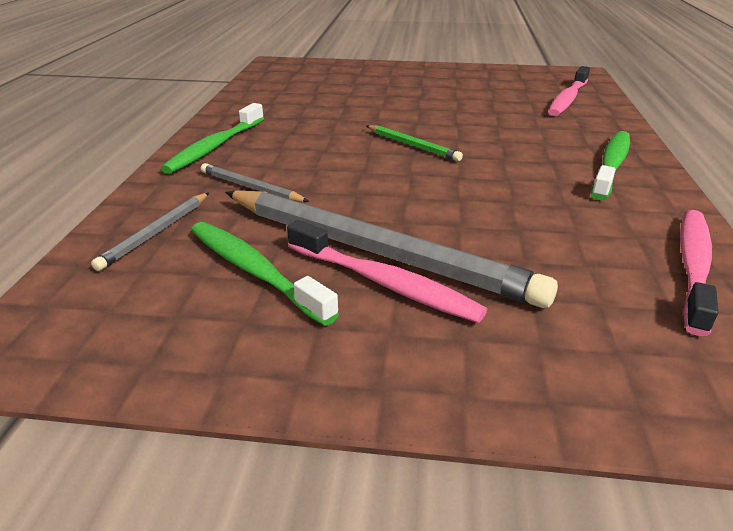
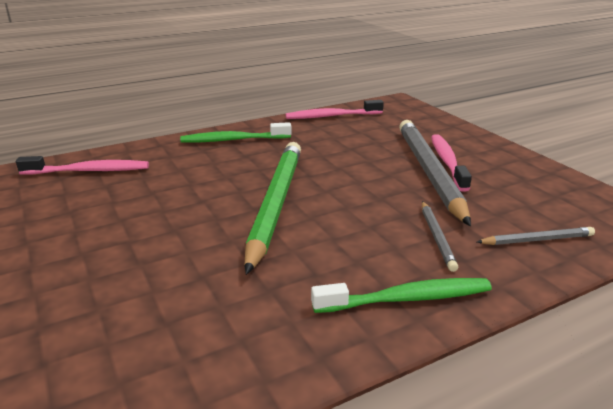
camera: 125 degrees left, 5 degrees down
(254, 270) = (499, 192): green toothbrush -> none
(413, 145) = (275, 203): green pencil -> green pencil, size x2.22

